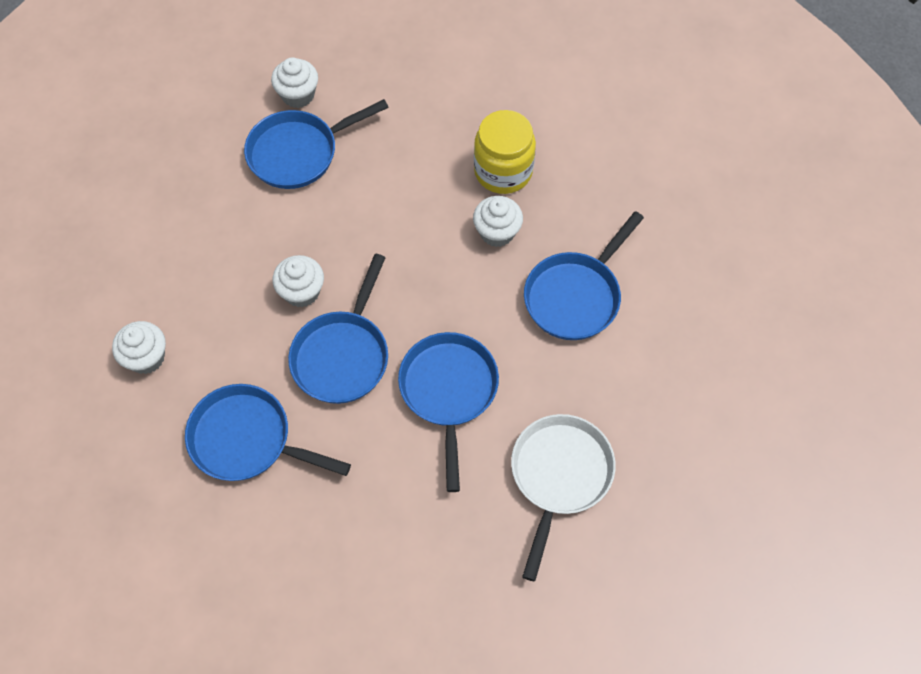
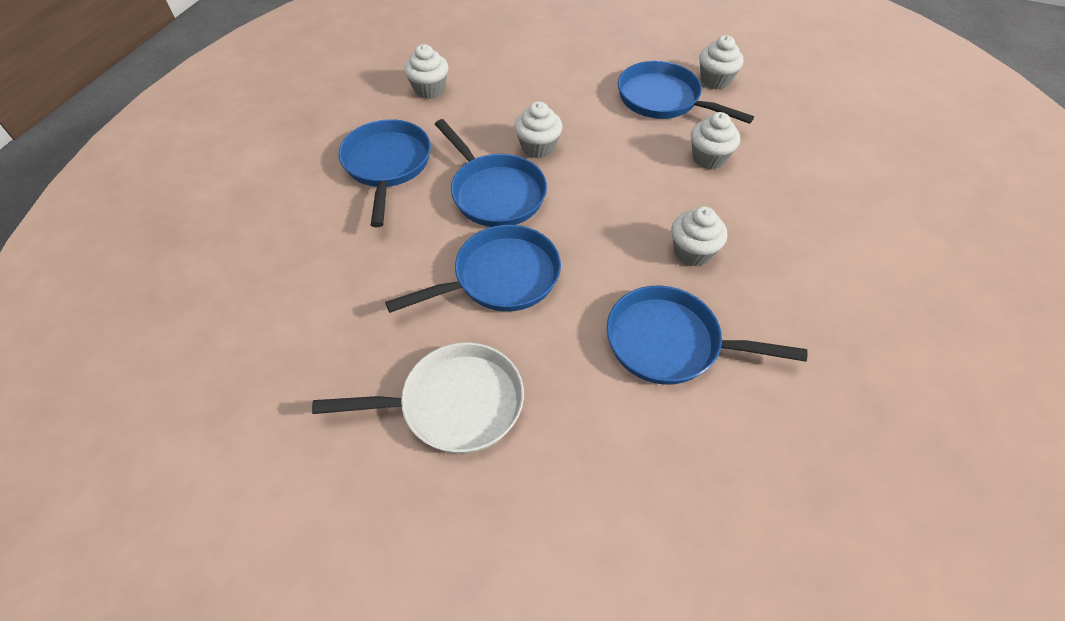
camera: 65 degrees right, 10 degrees down
(342, 355) = (494, 193): blue pan -> blue pan turned 120 degrees counterclockwise
(398, 160) = (709, 158): none -> white cupcake
(503, 171) = (762, 233): yellow jar -> none

